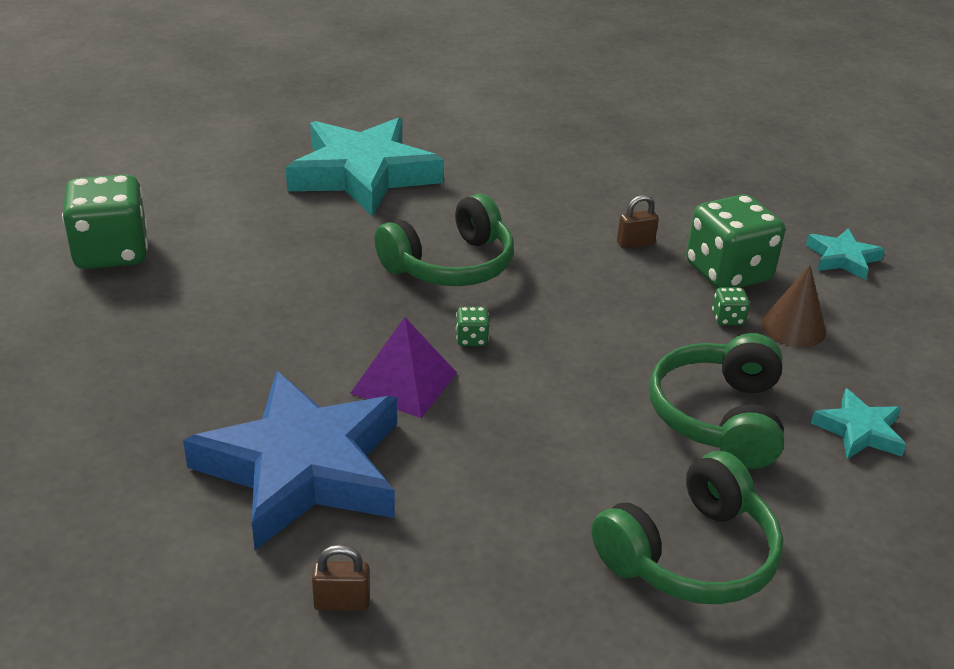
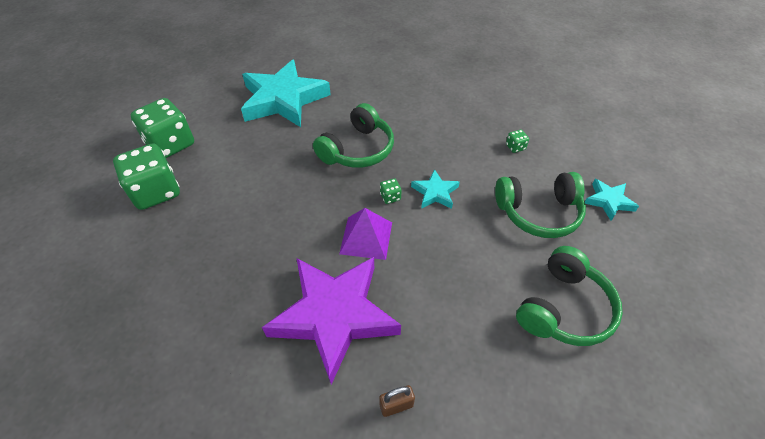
camera: 15 degrees left, 15 degrees up
(302, 468) = (334, 316): blue star -> purple star
(635, 243) = (448, 110): brown padlock -> none
(719, 417) = (538, 212): green headphones -> green headphones turned 90 degrees counterclockwise
(728, 272) = (502, 117): green dice -> green dice (171, 144)
(793, 327) = (549, 144): brown cone -> none
(842, 258) = (553, 94): turquoise star -> turquoise star (435, 192)

